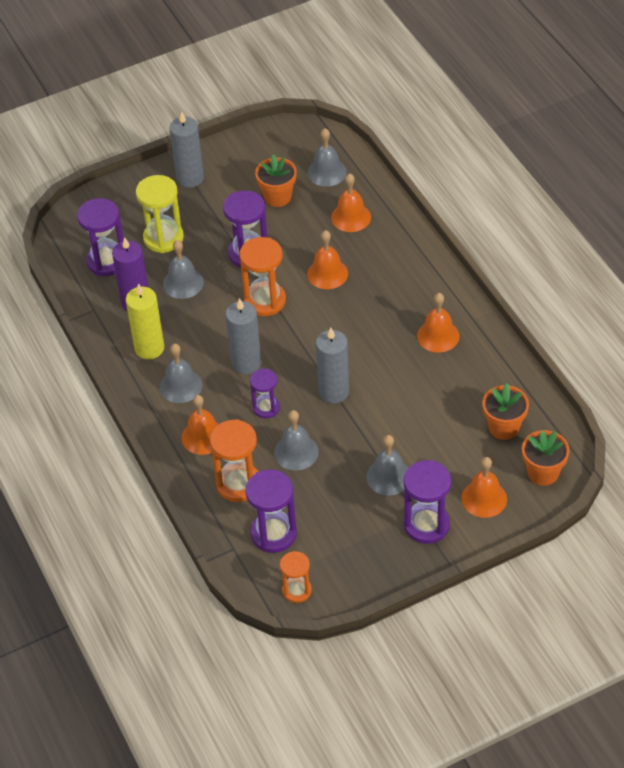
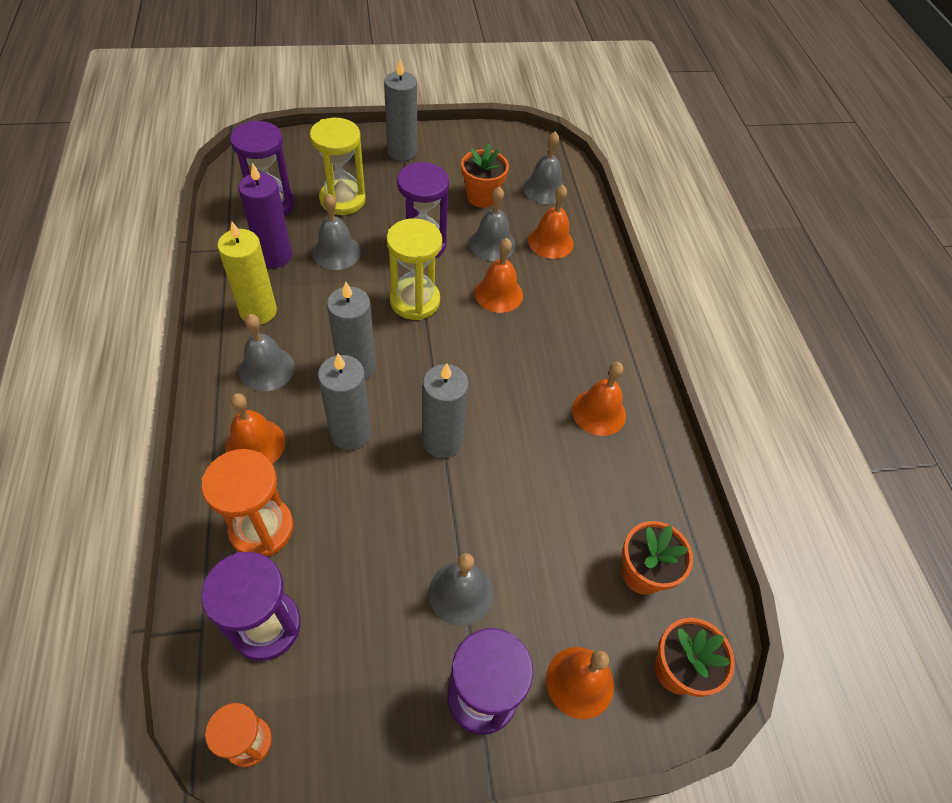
camera: 10 degrees right, 5 degrees up
(265, 301) = (415, 301): orange hourglass -> yellow hourglass
(266, 408) = (350, 433): purple hourglass -> grey candle
(296, 452) = (357, 509): grey bell -> grey bell (492, 244)

